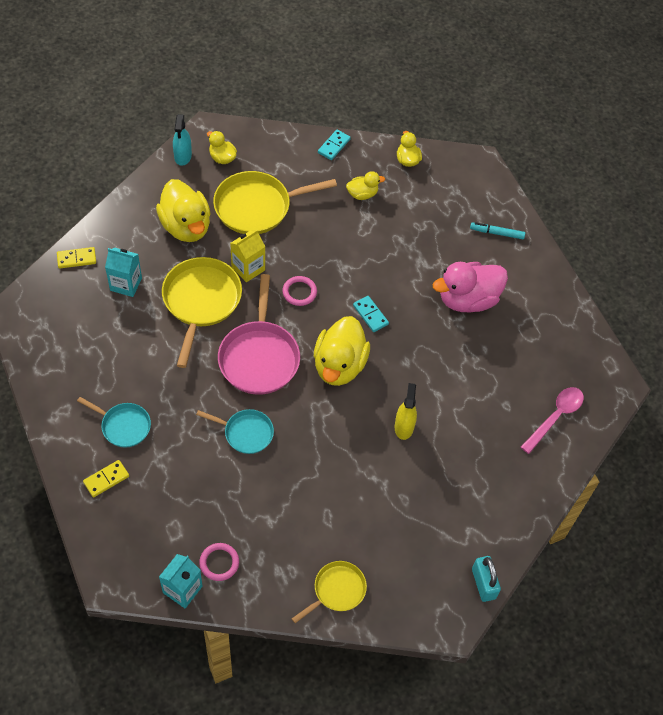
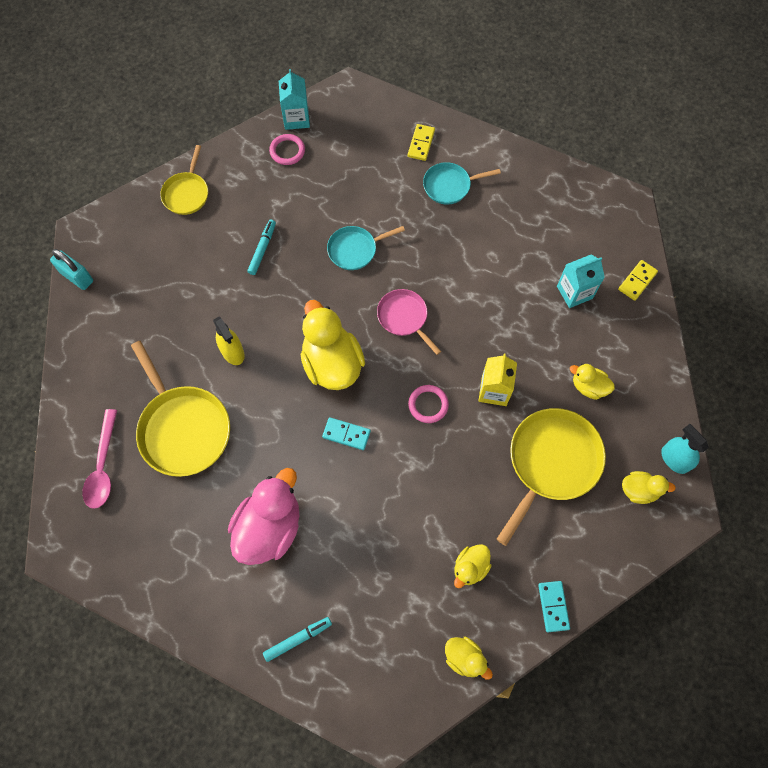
camera: 145 degrees right, 10 degrees up
(186, 226) = (588, 387): yellow duck -> yellow duck, size x0.51
(201, 301) = (500, 327): yellow pan -> yellow pan (183, 428)
(259, 357) = (404, 317): pink pan -> pink pan, size x0.57
(316, 489) = (262, 249): none -> turquoise marker

